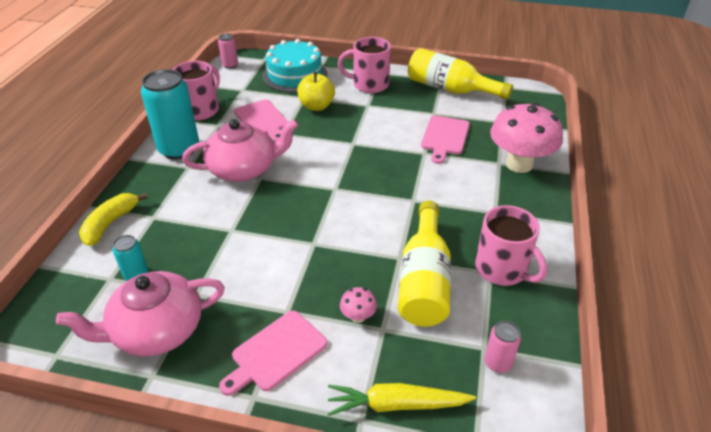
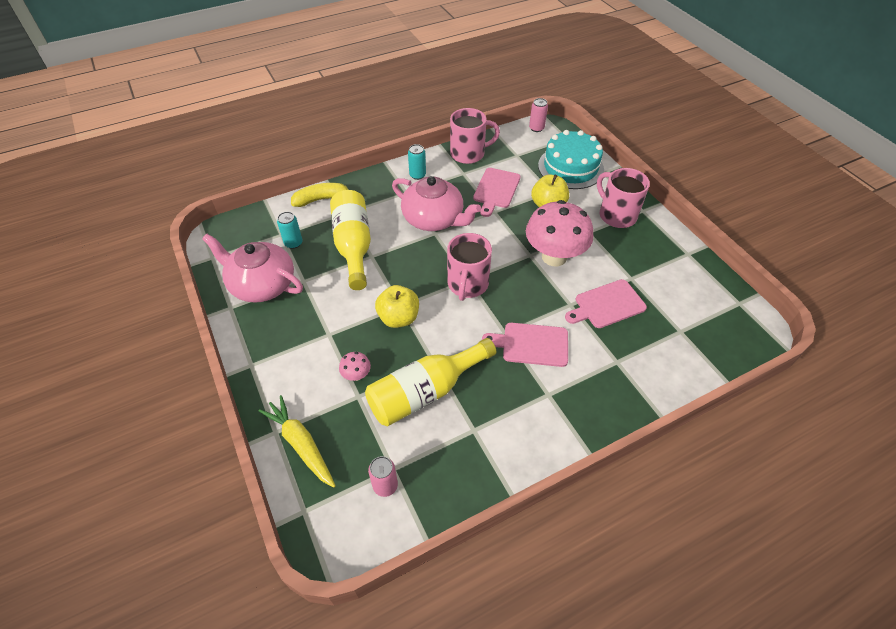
camera: 50 degrees right, 10 degrees up
(179, 149) = (417, 175): turquoise can -> turquoise can, size x0.47
(276, 353) = (291, 352): pink cutting board -> pink cutting board (531, 344)
(325, 252) = (398, 318): none -> yellow apple
(450, 89) = (681, 268): yellow bottle -> yellow bottle (353, 246)
(502, 269) = (484, 436): pink mug -> pink mug (467, 284)
(519, 164) = (632, 377): pink mushroom -> pink mushroom (554, 257)

